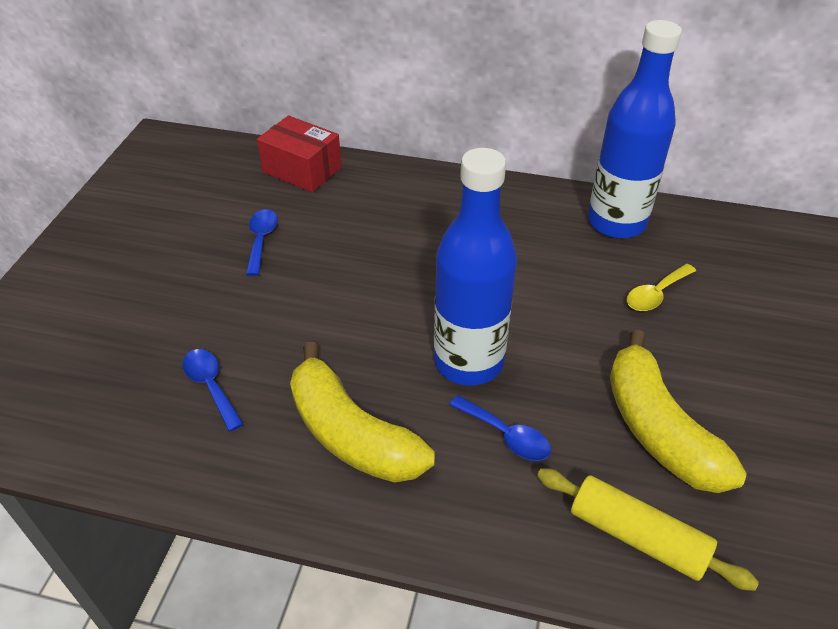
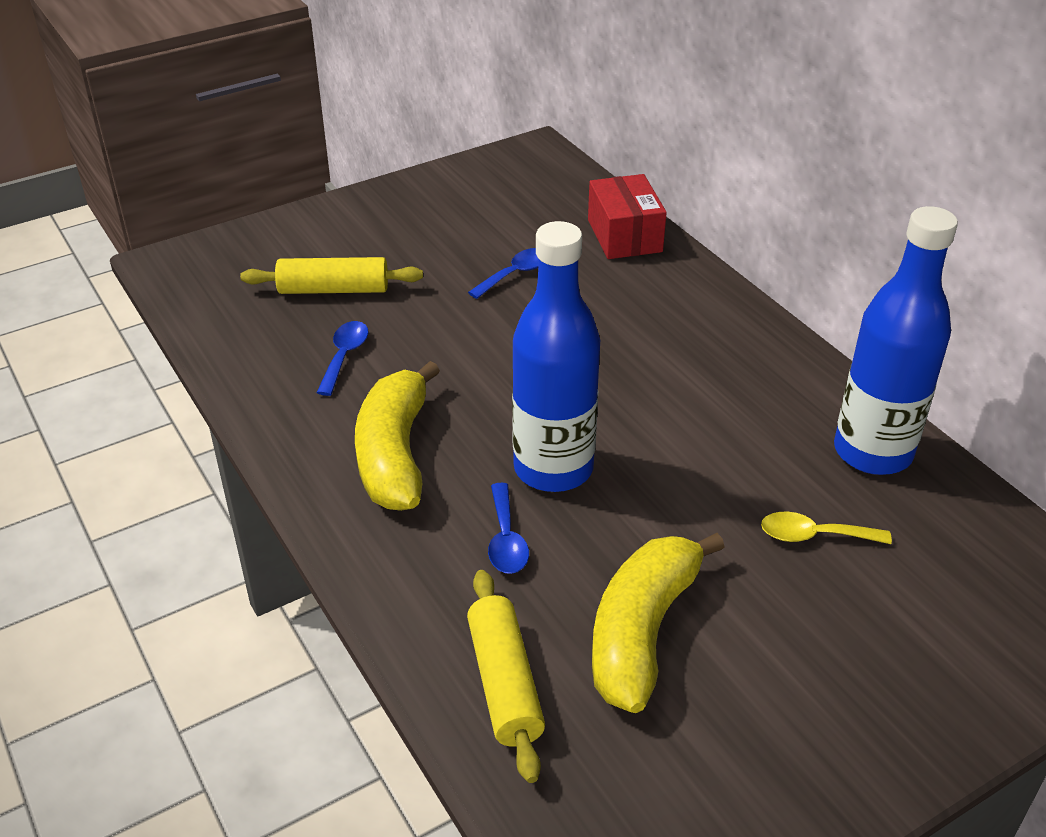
camera: 45 degrees right, 5 degrees down
(130, 339) = (333, 290): none -> yellow rolling pin

